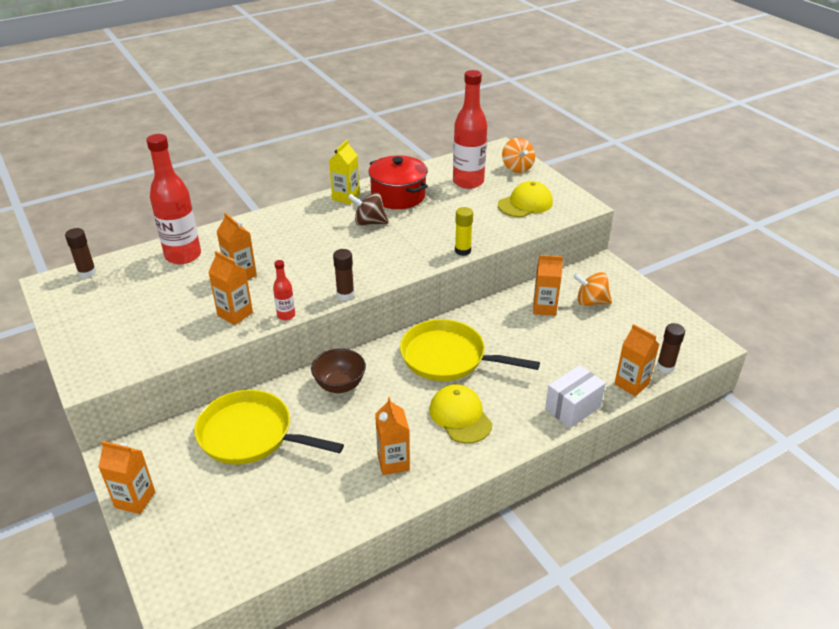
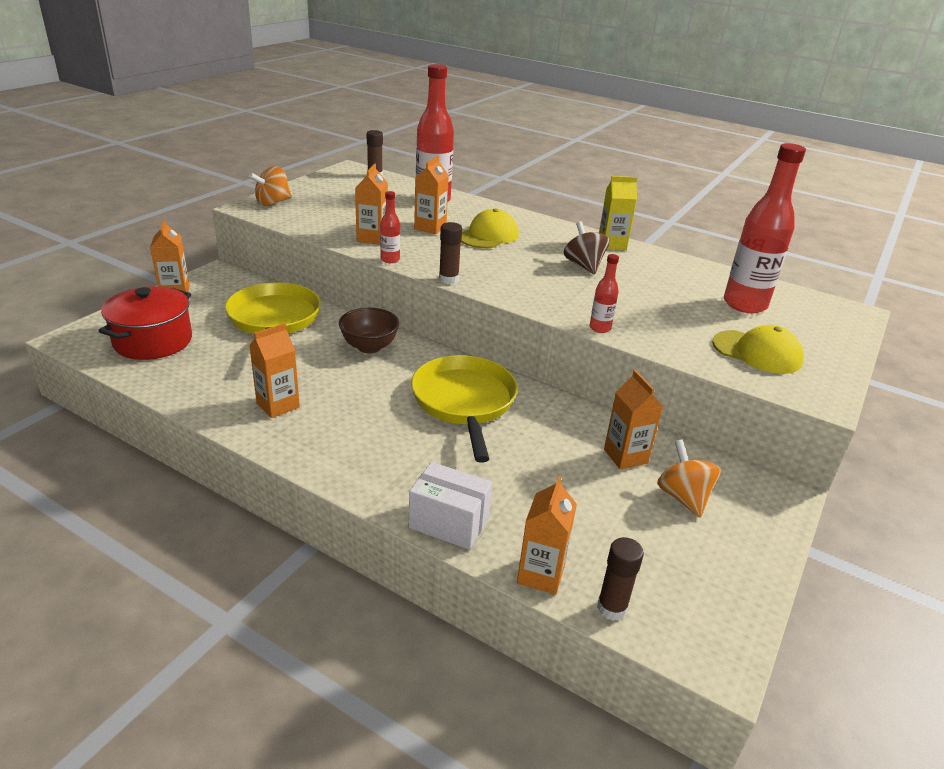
camera: 60 degrees right, 5 degrees down
(398, 196) = (654, 270): red pot -> red pot (153, 341)
(460, 416) = (373, 433): yellow cap -> yellow cap (488, 235)
(462, 251) = (600, 328): yellow glue stick -> red bottle
(517, 168) = (830, 331): orange spinning top -> orange spinning top (273, 203)

